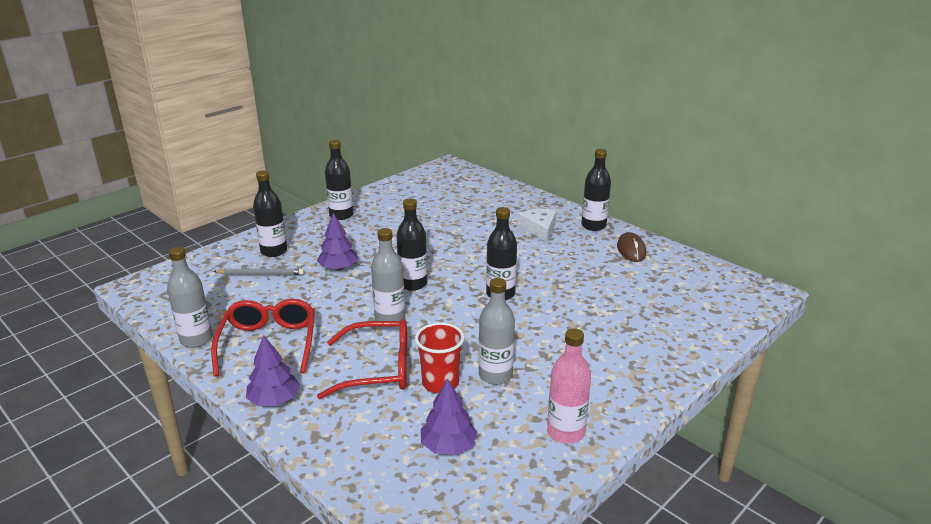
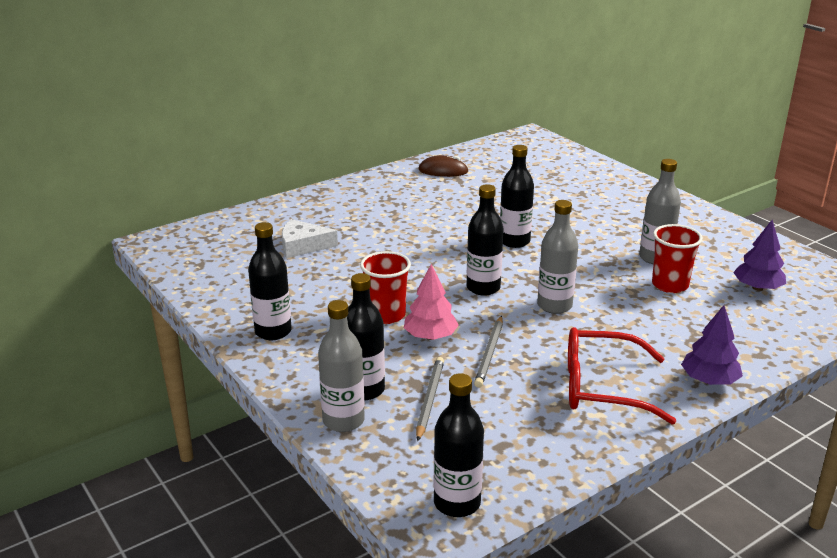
camera: 80 degrees left, 0 degrees up
(196, 339) = (592, 447): grey bottle -> grey bottle (343, 420)
(316, 292) = (490, 353): none -> grey pencil
(338, 268) = (430, 336): purple tree -> pink tree
(366, 249) = (386, 315): none -> red cup
(378, 369) = (649, 317): red glasses -> none
(539, 228) = (378, 206): white cheese -> white cheese (302, 246)
(565, 432) = (728, 237): pink bottle -> none
(593, 226) = (384, 179): black bottle -> black bottle (457, 503)

